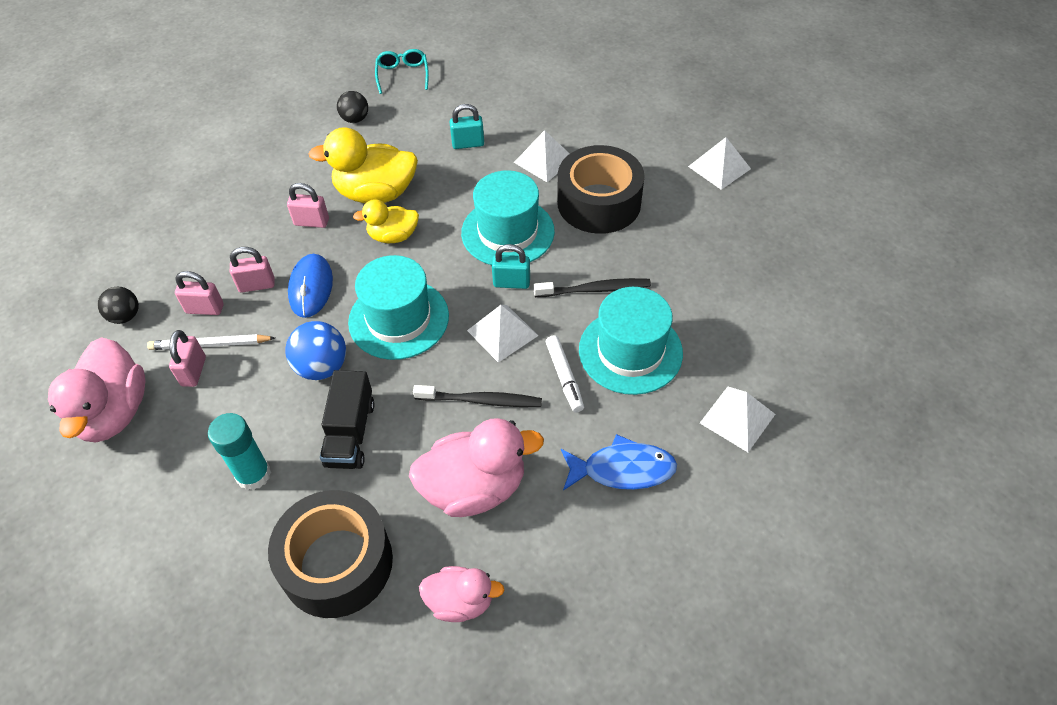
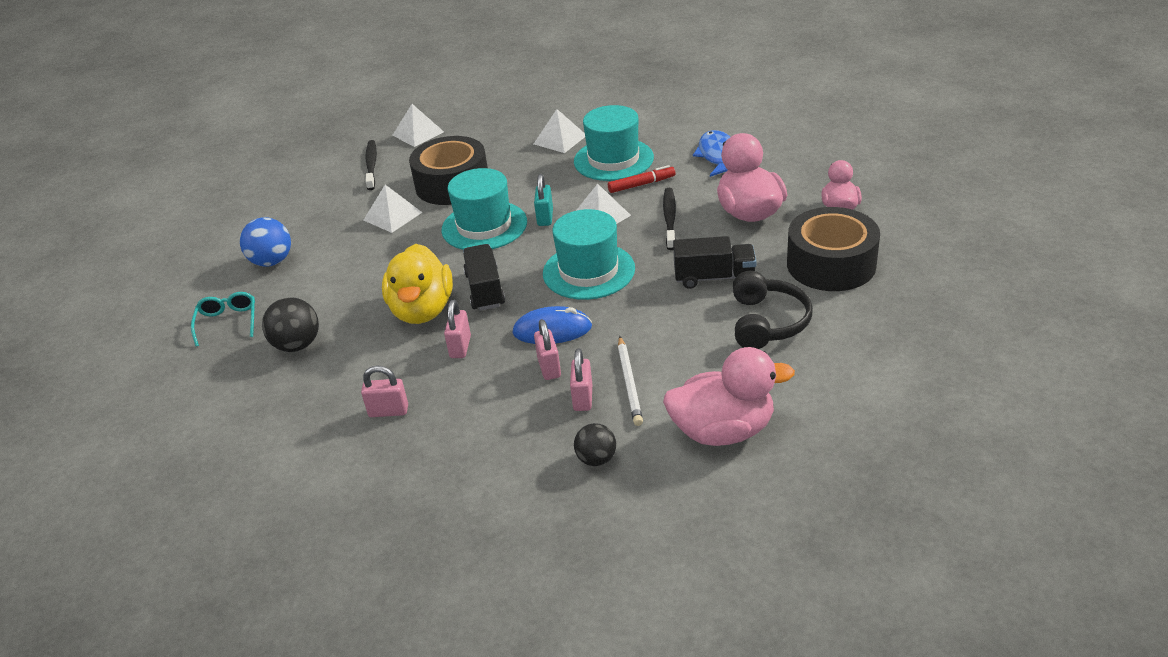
camera: 90 degrees left, 15 degrees down
(193, 371) = (664, 386): pink padlock -> pink padlock (388, 411)
(253, 474) = (767, 322): turquoise glue stick -> black headphones
(322, 367) = (648, 305): blue ball -> blue ball (272, 261)
(355, 119) = (297, 345): black ball -> black ball, size x1.50
(393, 236) = (485, 290): yellow duck -> black truck
(402, 75) = (228, 322): turquoise glasses -> turquoise glasses turned 90 degrees clockwise
(468, 144) = (358, 262): turquoise padlock -> none
(564, 377) = (641, 184): white marker -> red marker
(595, 289) = (552, 178): black toothbrush -> black toothbrush (371, 165)
(737, 418) = (666, 118): white pyramid -> white pyramid (560, 139)

